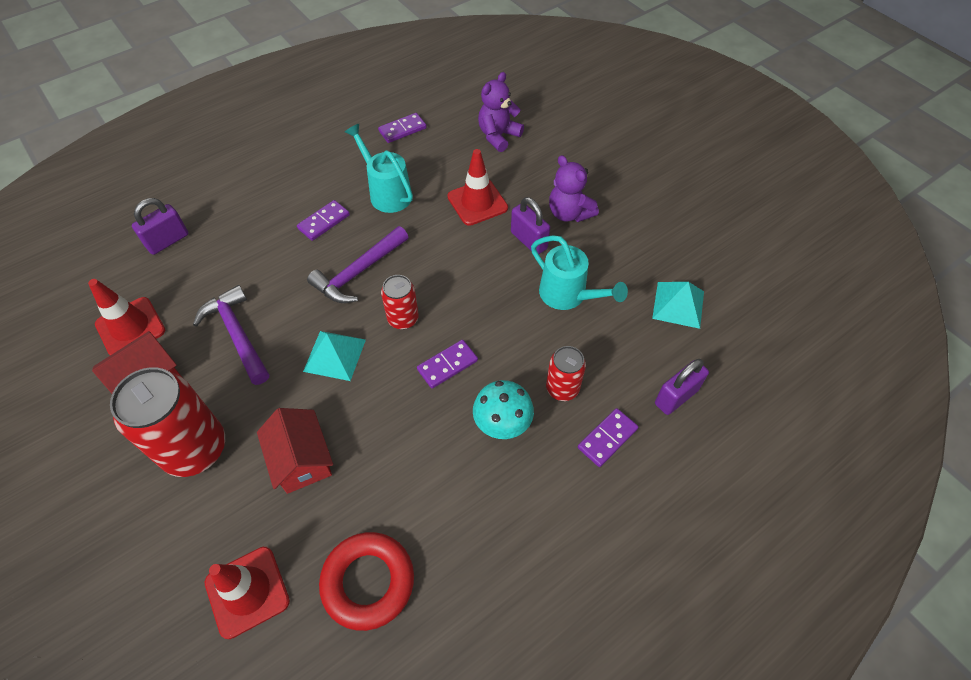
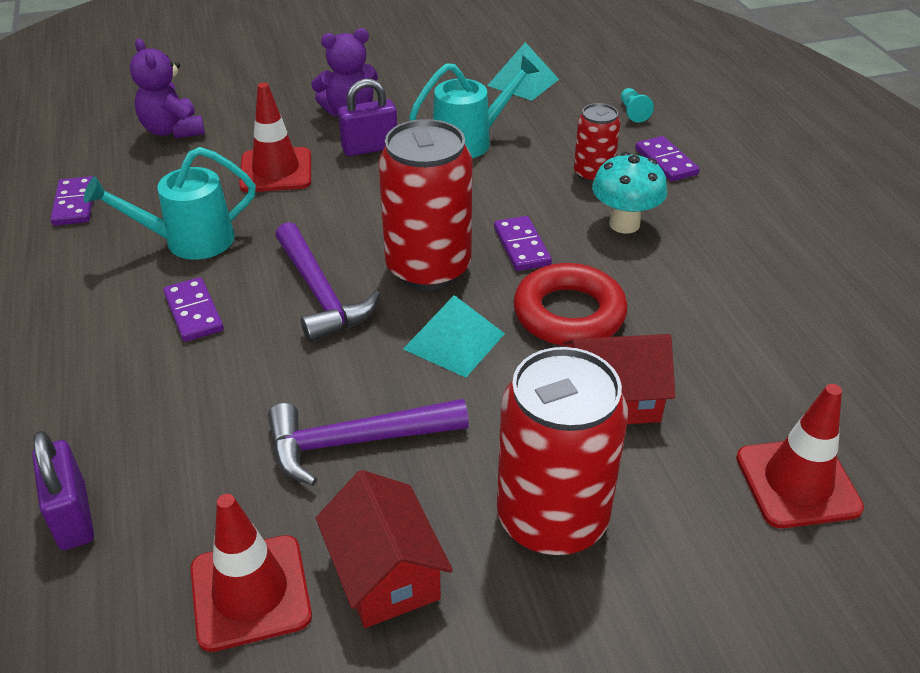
camera: 70 degrees left, 15 degrees down
(368, 582) = (800, 366): red ring -> red ring (569, 314)
(403, 319) = (428, 268): red can -> red can, size x1.87
(676, 397) = (633, 112): purple padlock -> turquoise pawn

